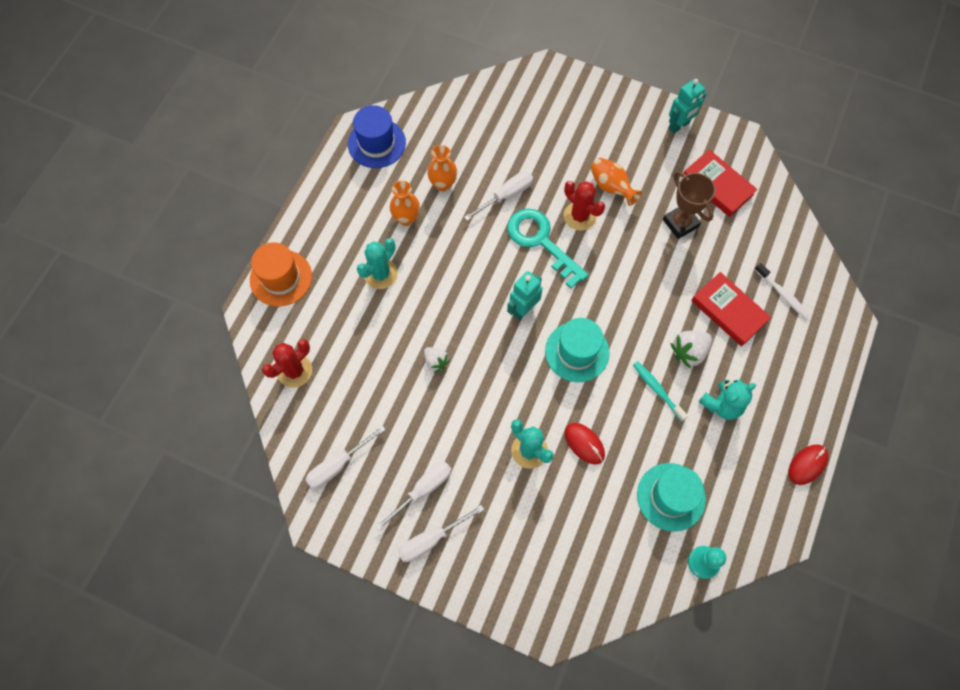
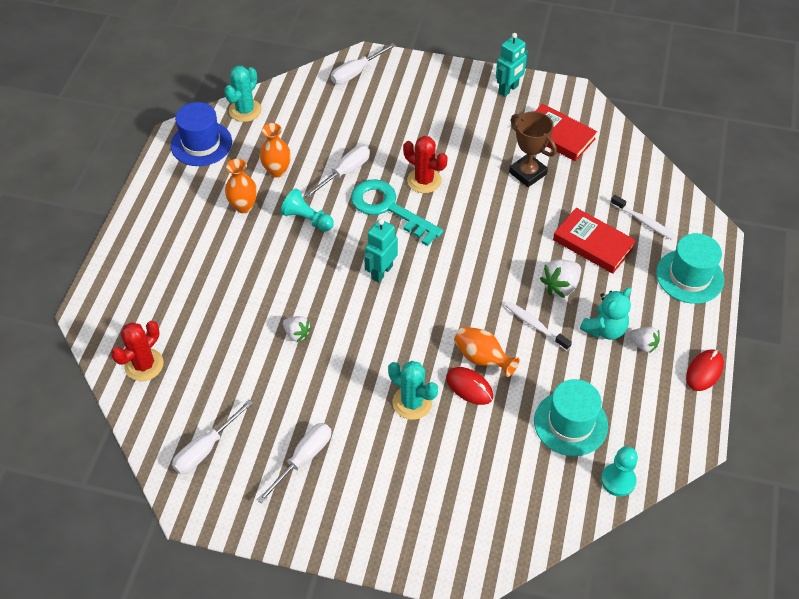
camera: 10 degrees left, 15 degrees down
(281, 278) = (116, 279): orange hat -> none
(380, 274) = (224, 261): turquoise cactus -> turquoise cactus (245, 110)
(431, 539) = (321, 506): white screwdriver -> white screwdriver (356, 72)
(463, 241) = (307, 219): none -> turquoise pawn
(577, 352) = (445, 303): turquoise hat -> turquoise hat (689, 276)
(611, 187) = (451, 151): orange vase -> orange vase (482, 359)
(657, 390) = (535, 326): turquoise toothbrush -> white toothbrush
(755, 427) = (643, 345): none -> white strawberry

